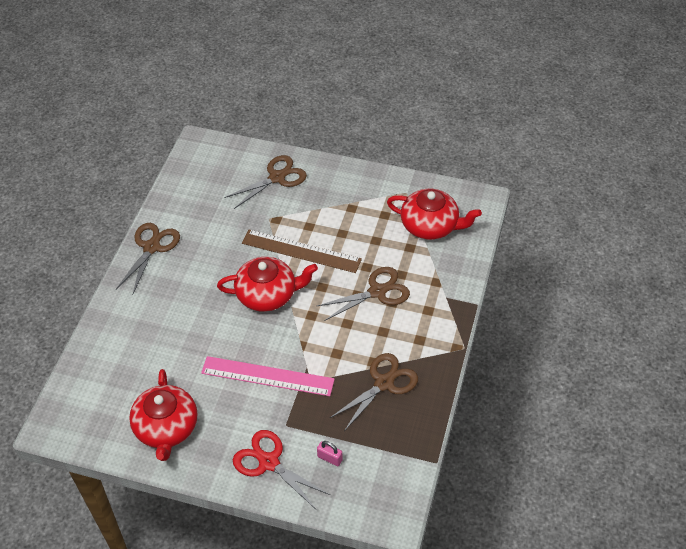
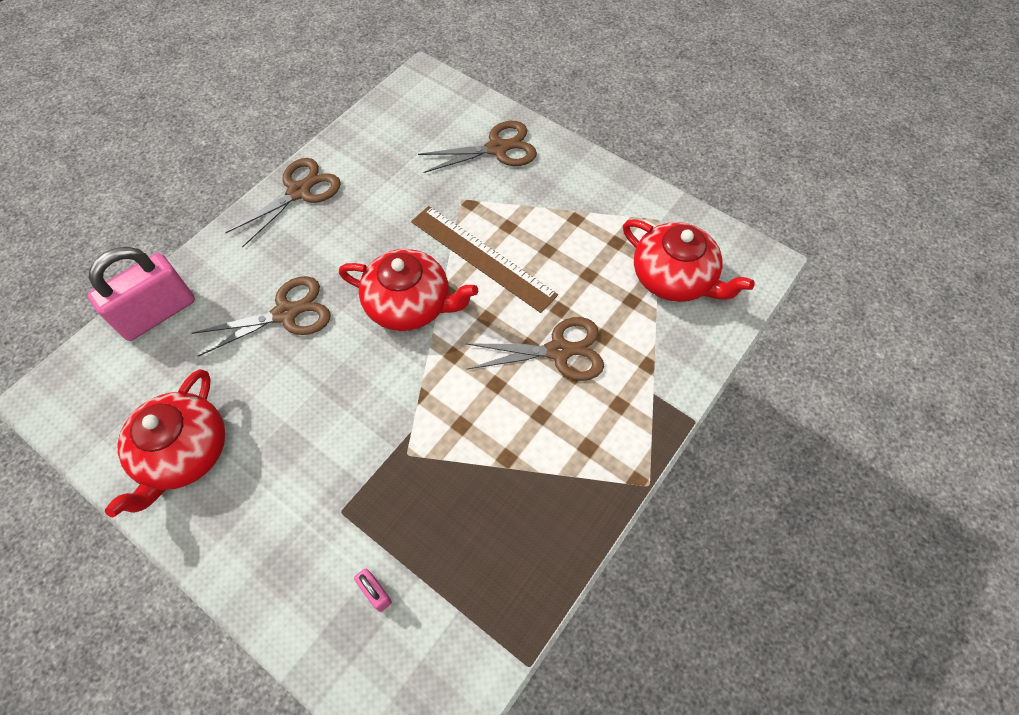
camera: 20 degrees right, 10 degrees up
(97, 354) = (157, 313): none -> pink padlock
(267, 376) = (352, 425): pink ruler -> none
(268, 462) = (288, 563): red scissors -> none
(384, 383) = (507, 498): brown scissors -> brown scissors (286, 313)

